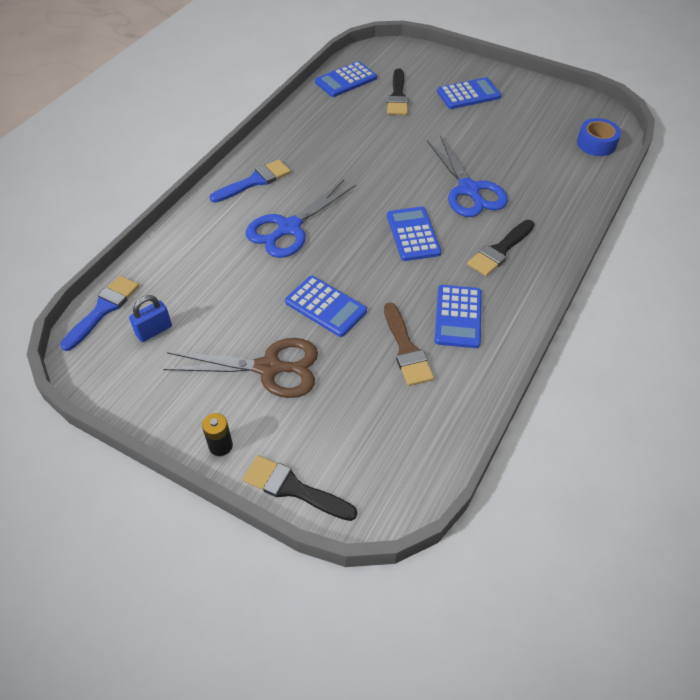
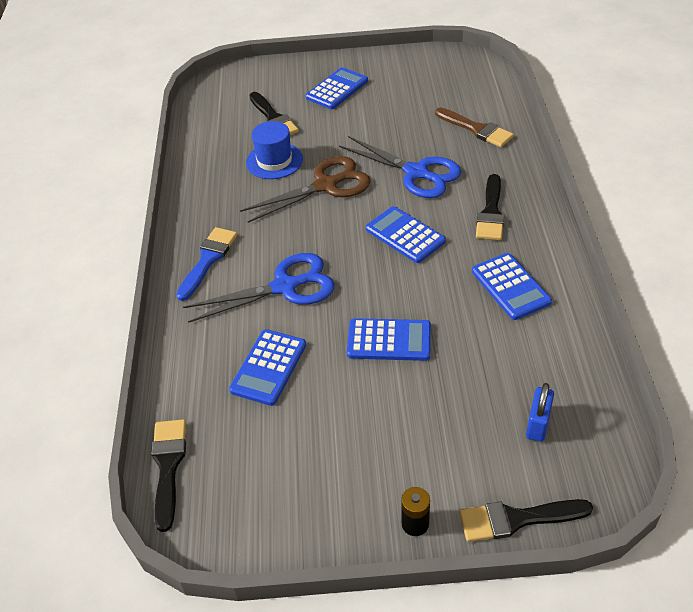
camera: 30 degrees left, 5 degrees down
(103, 309) = (168, 466): blue brush -> black brush
(154, 330) = (243, 456): blue padlock -> blue padlock (537, 424)
(269, 368) = (391, 425): brown scissors -> brown scissors (326, 185)
(289, 228) = (285, 287): blue scissors -> blue scissors turned 120 degrees counterclockwise
(346, 80) = (209, 124): blue calculator -> blue calculator (268, 367)
(368, 130) = (274, 161): none -> blue hat
(406, 349) = (494, 338): brown brush -> brown brush (476, 129)
(596, 143) = (483, 85): blue tape -> none

